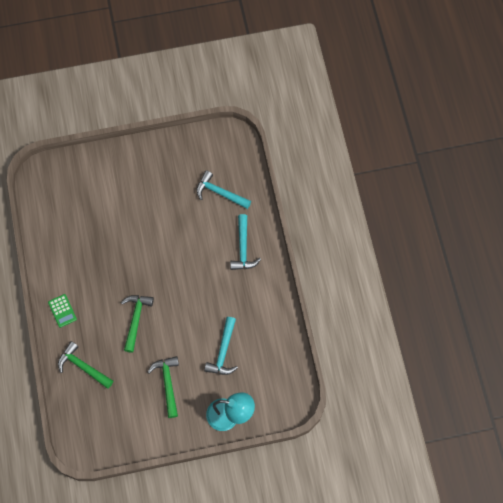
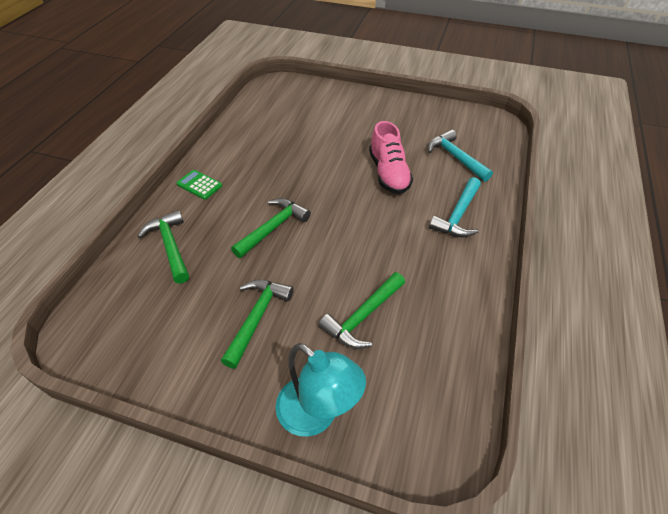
camera: 30 degrees right, 20 degrees down
(62, 311) = (199, 185): green calculator -> green calculator turned 120 degrees clockwise
(182, 233) = (388, 173): none -> pink shoe
(223, 351) = (363, 316): turquoise hammer -> green hammer

